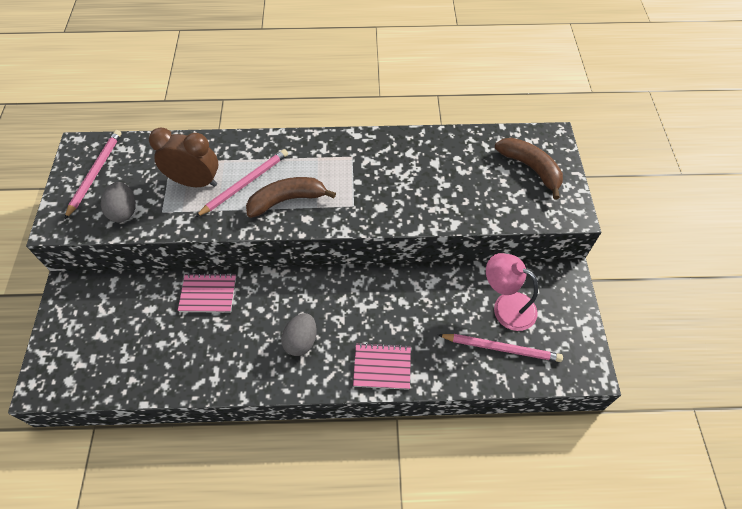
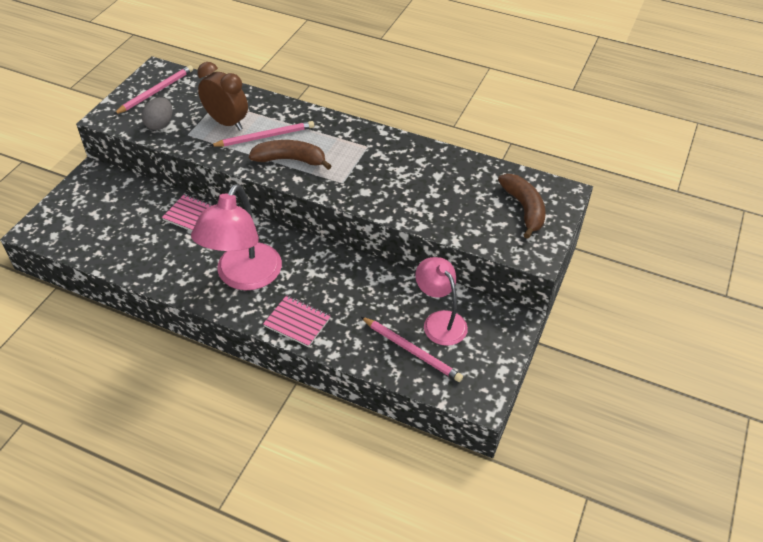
camera: 25 degrees right, 10 degrees down
(301, 341) = (244, 277): grey egg -> pink lamp

